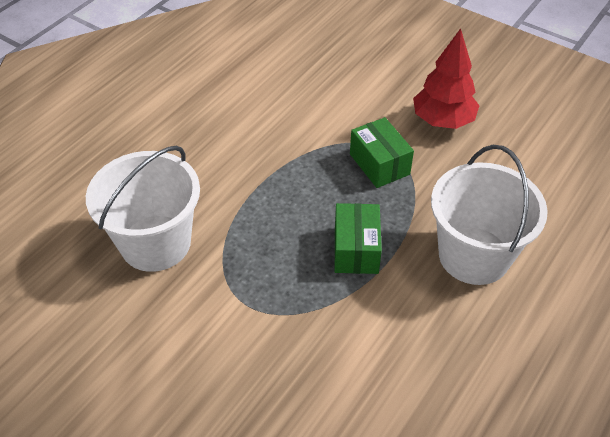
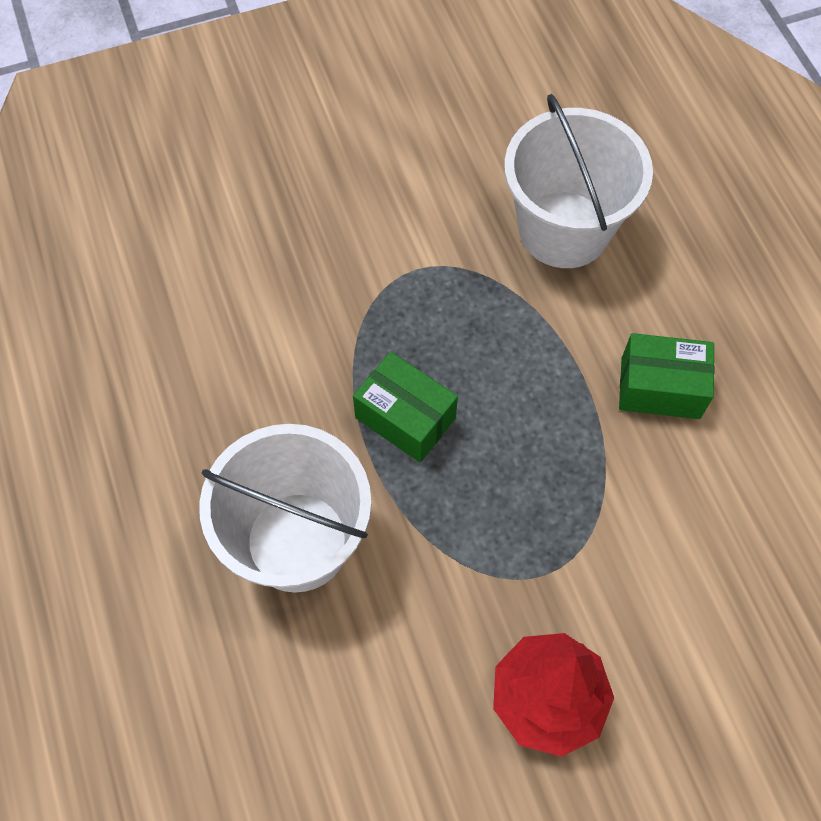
camera: 125 degrees right, 15 degrees up
(379, 164) = (522, 543): green box -> green box (660, 388)

